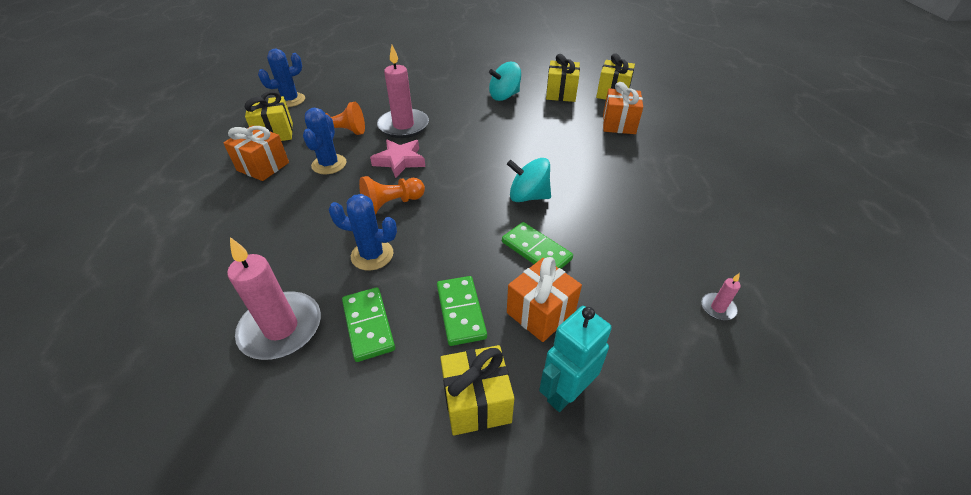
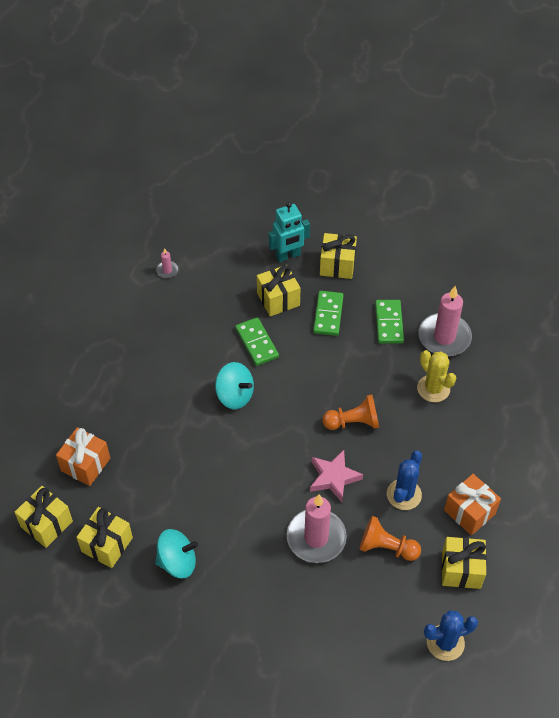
camera: 160 degrees left, 10 degrees up
(299, 258) = (433, 388): none -> yellow cactus
(372, 255) = (378, 375): blue cactus -> none
(540, 313) = (278, 299): orange gift -> yellow gift

